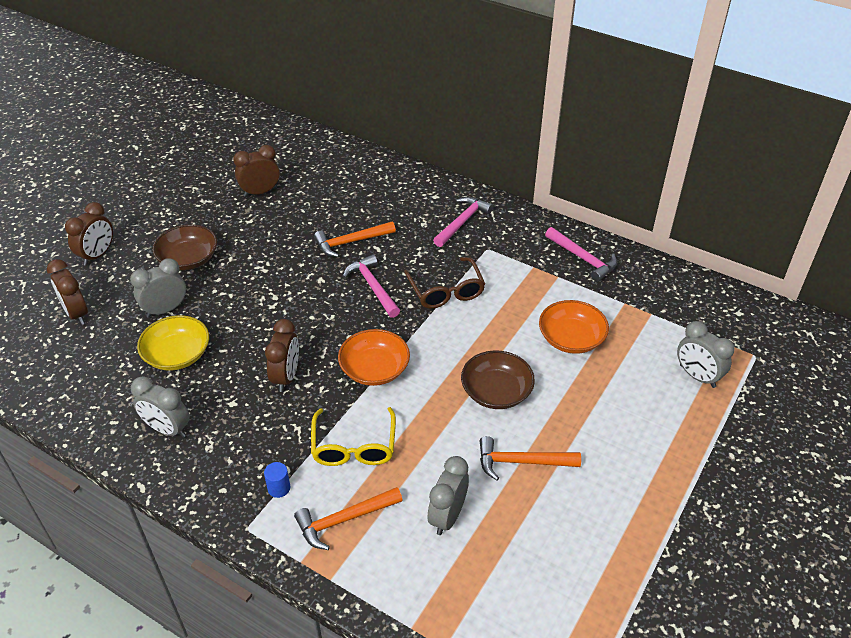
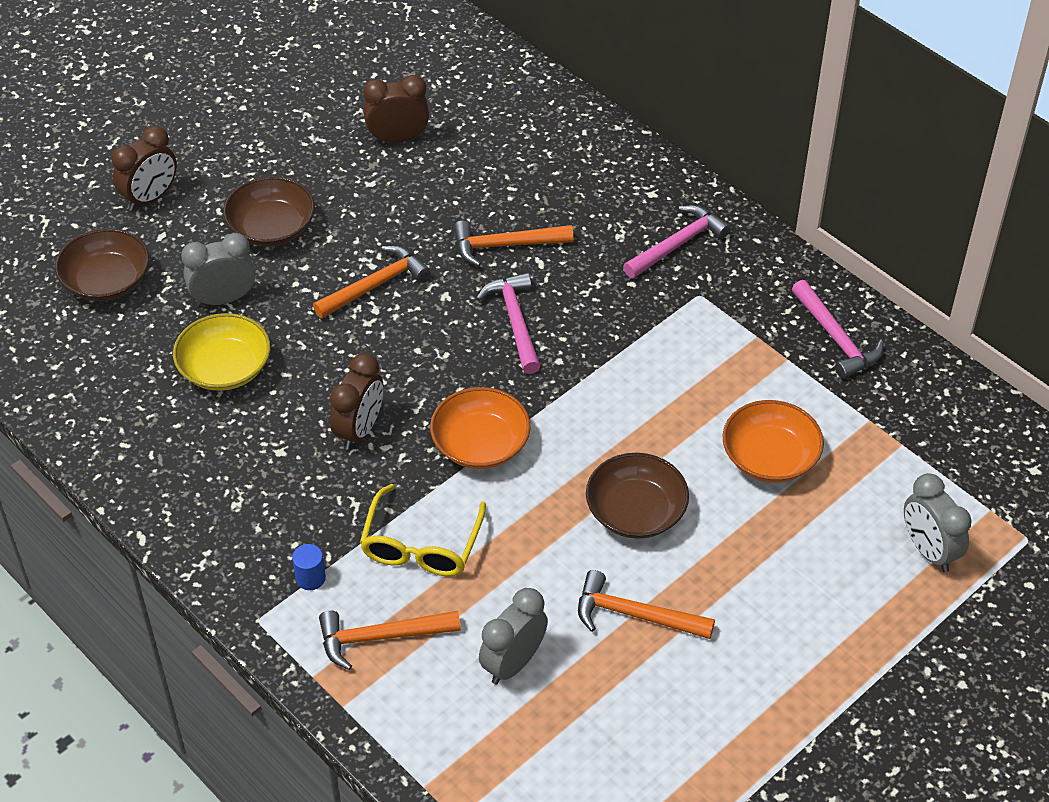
camera: 15 degrees right, 5 degrees up
(76, 313) = (106, 281): brown clock -> brown bowl
(167, 429) = (190, 469): grey clock -> none
(271, 282) = (376, 285): none -> orange hammer
(446, 291) = (617, 349): brown glasses -> none

